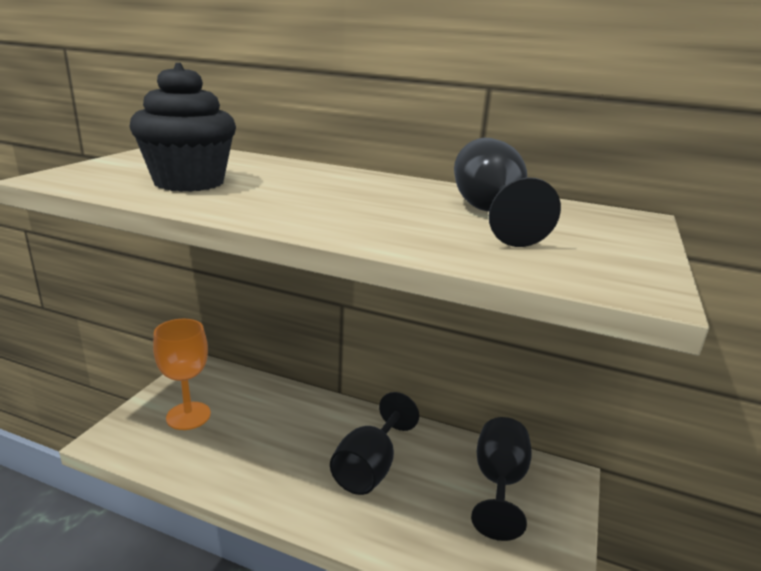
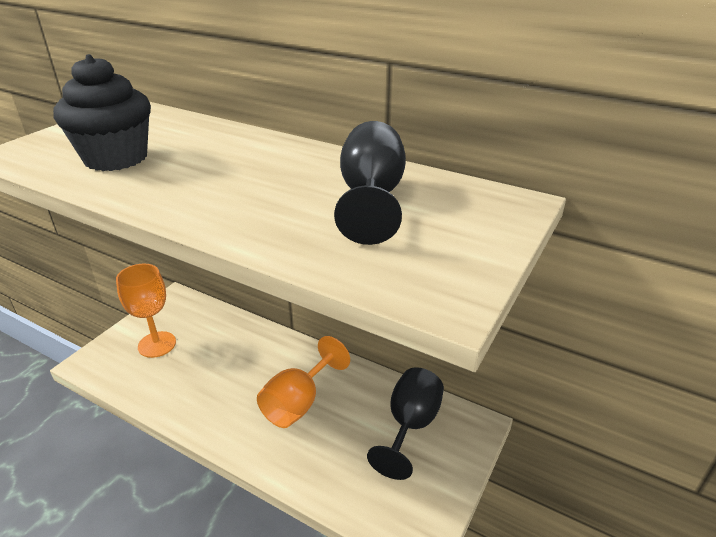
camera: 10 degrees right, 10 degrees up
(370, 467) = (298, 403): black goblet -> orange goblet

